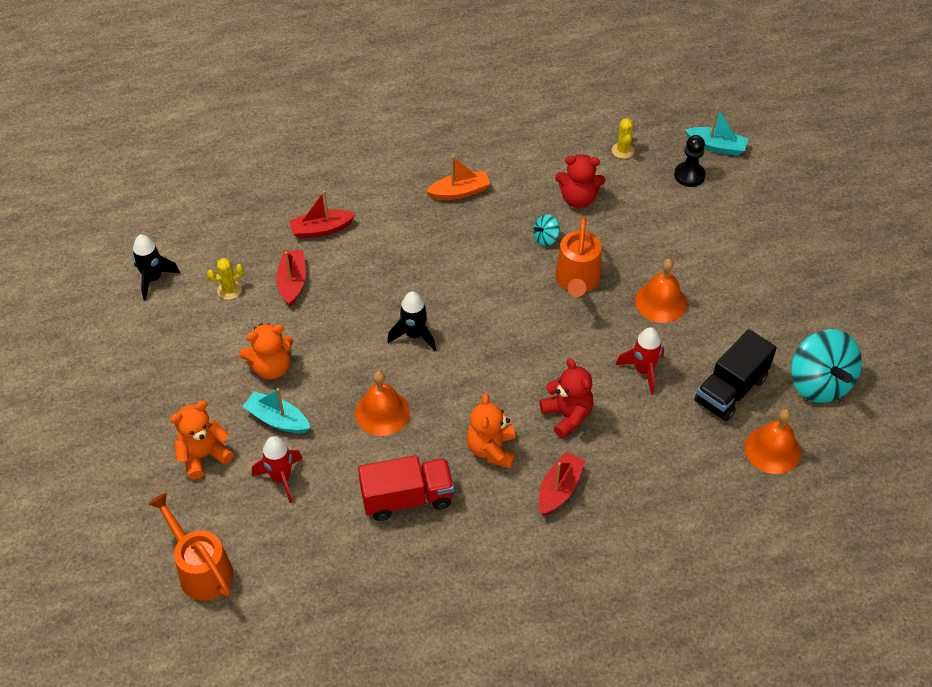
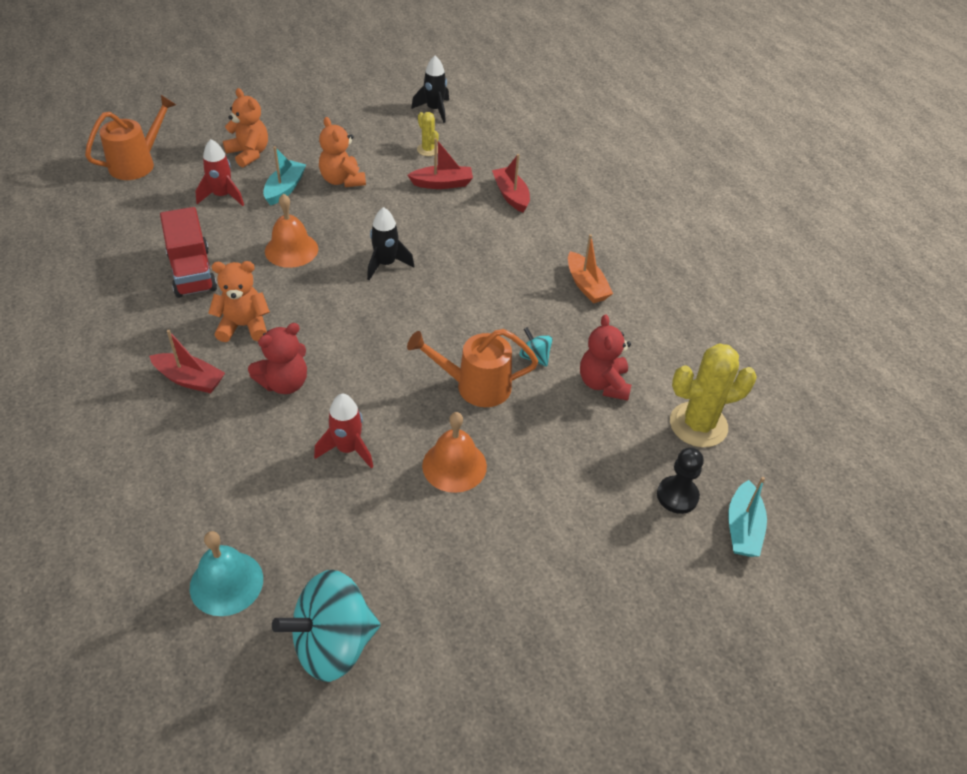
camera: 80 degrees right, 5 degrees down
(623, 150) = (698, 425): yellow cactus -> yellow cactus, size x1.99
(730, 390) = (320, 538): black truck -> none
(772, 449) = (226, 583): orange bell -> turquoise bell

